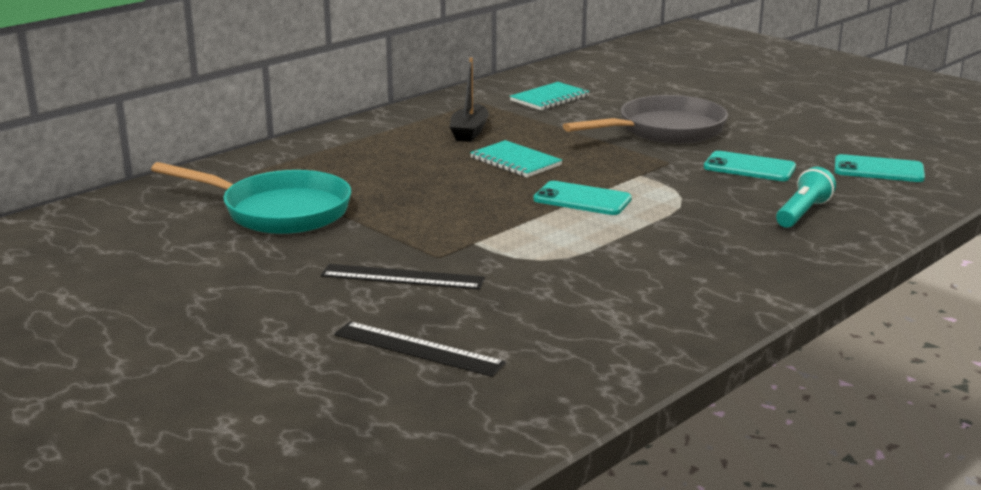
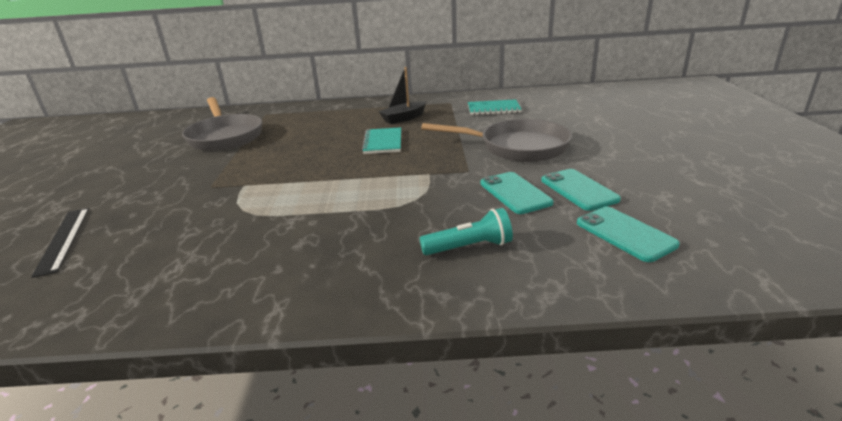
camera: 45 degrees right, 5 degrees up
(278, 211) = (225, 136): turquoise pan -> grey pan
(402, 277) = (169, 192): black ruler -> none
(582, 199) = (357, 178): turquoise phone -> turquoise phone (578, 190)

